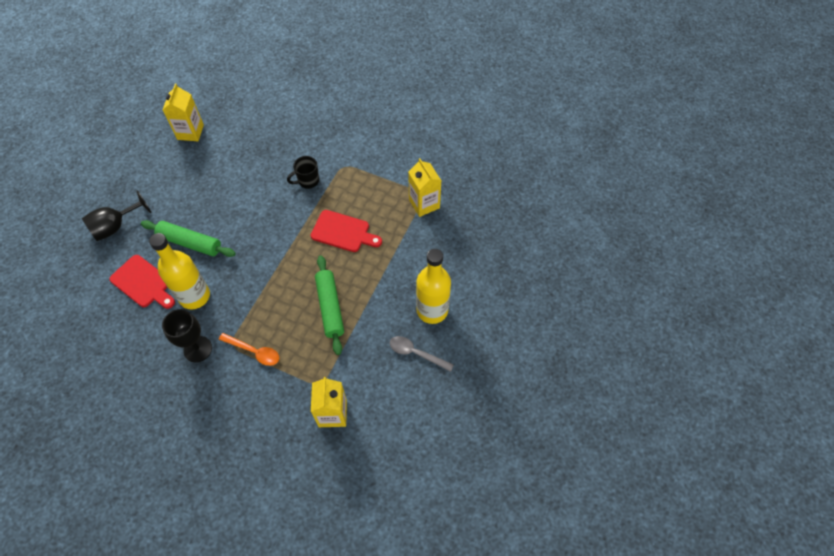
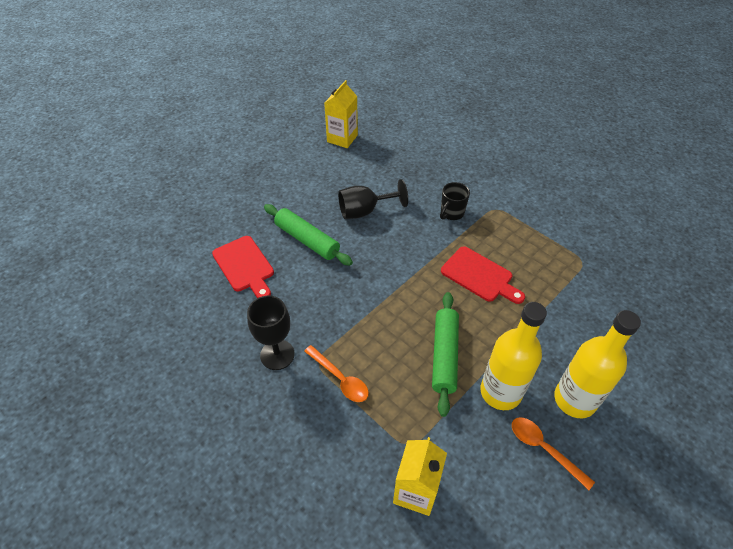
camera: 20 degrees right, 10 degrees down
(115, 226) = (238, 204): black goblet -> black goblet (365, 211)
(194, 296) = (293, 296): yellow bottle -> yellow bottle (500, 392)
(308, 181) = (451, 213): black mug -> black mug turned 45 degrees counterclockwise
(416, 353) = (544, 449): grey spoon -> orange spoon
(424, 204) = (584, 272): yellow carton -> none

